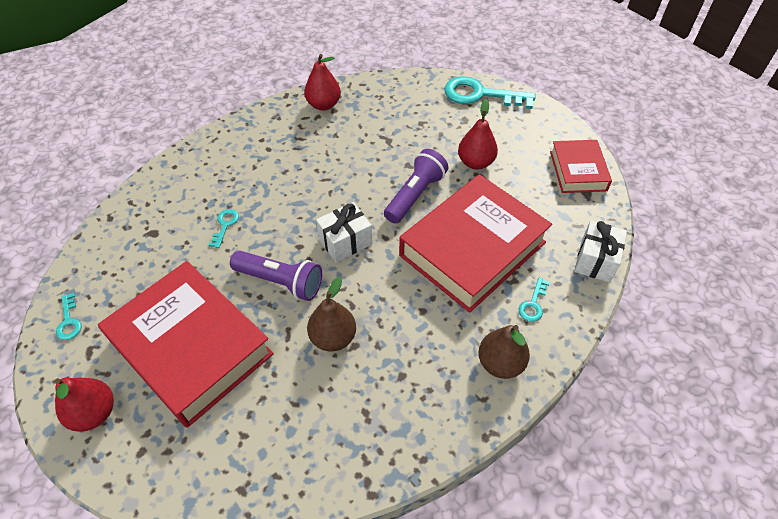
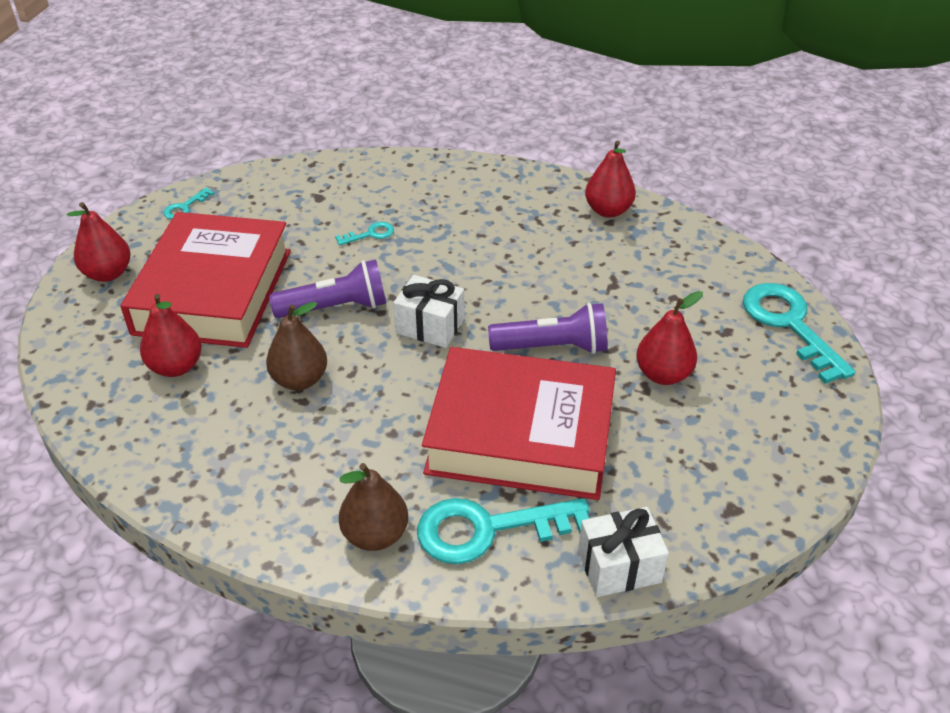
camera: 55 degrees right, 10 degrees down
(252, 410) = (176, 367): none -> red pear
(281, 282) = (336, 307): purple flashlight -> purple flashlight turned 90 degrees counterclockwise
(533, 304) = (488, 529): turquoise key -> turquoise key, size x2.20
(578, 171) = (764, 482): red book -> none

